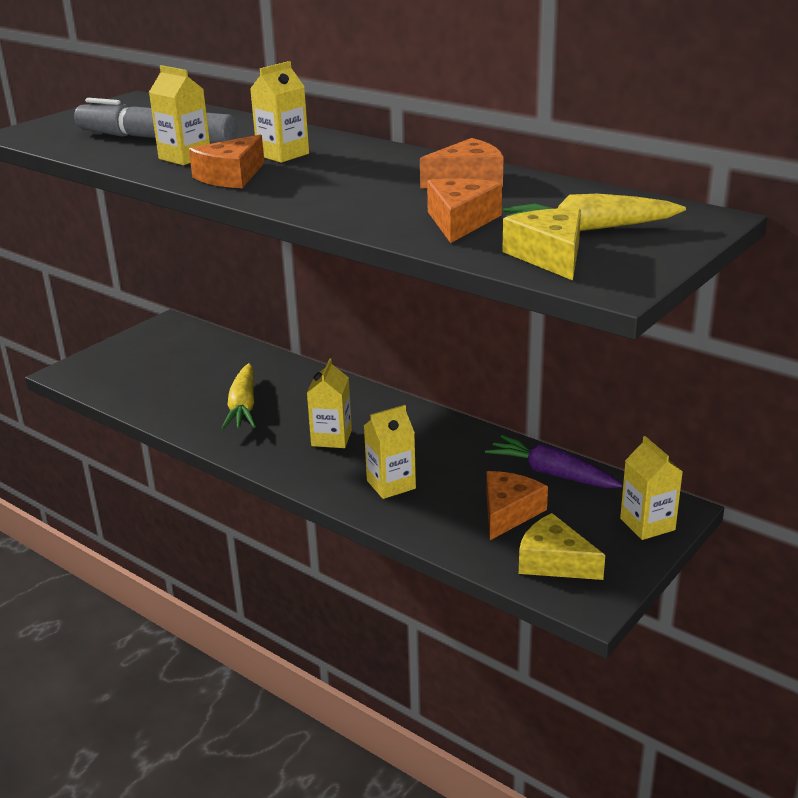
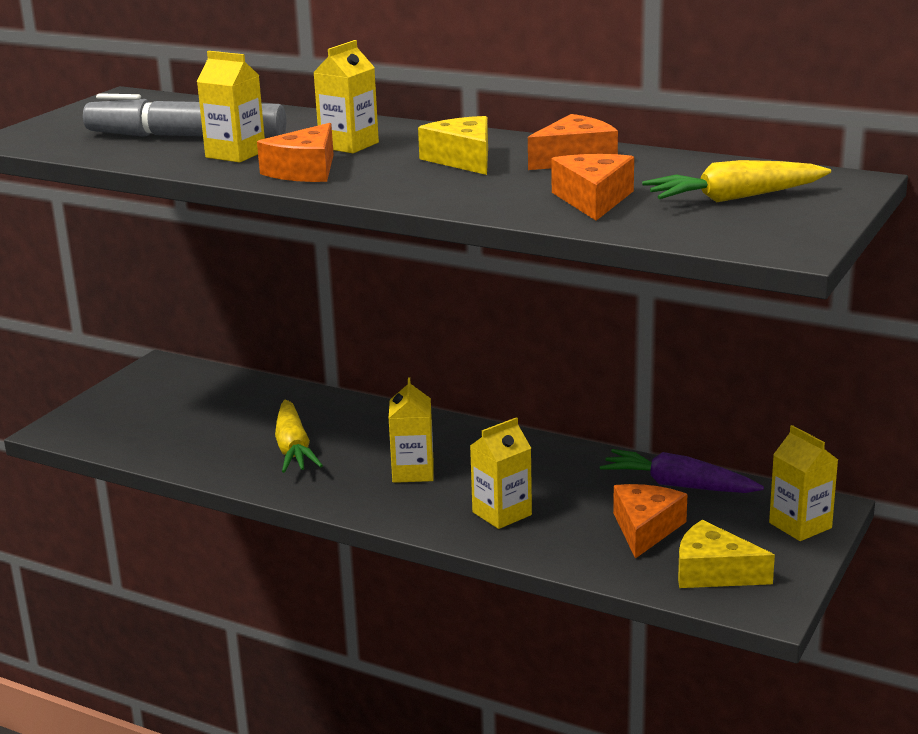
camera: 10 degrees left, 5 degrees down
(549, 256) = (708, 226): yellow cheese -> yellow cheese (463, 159)

